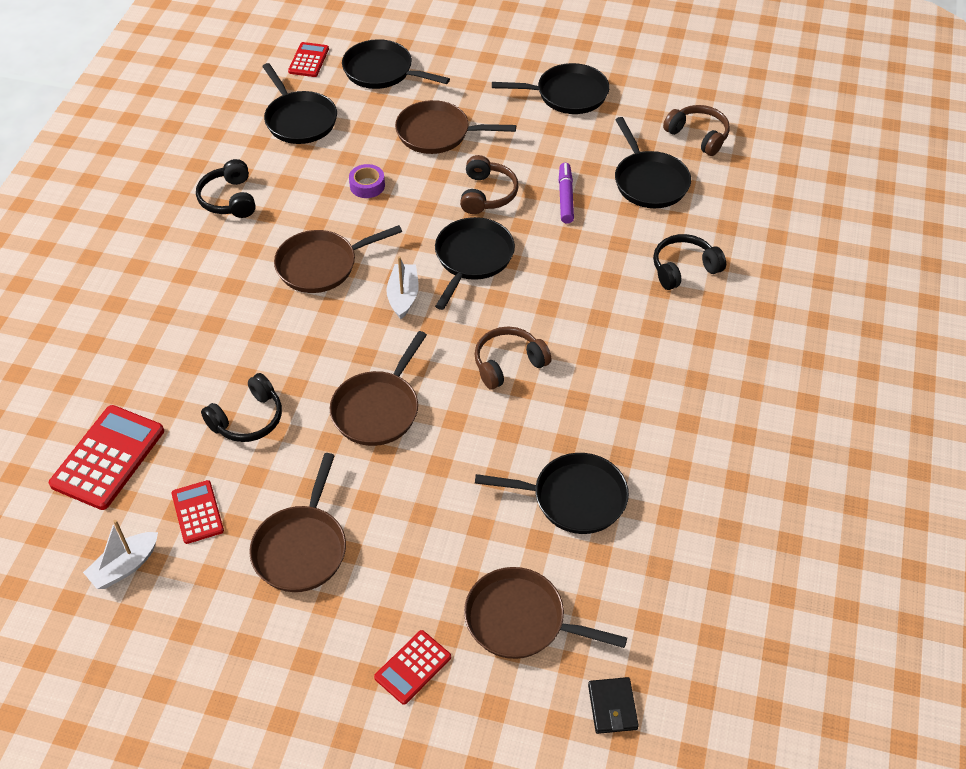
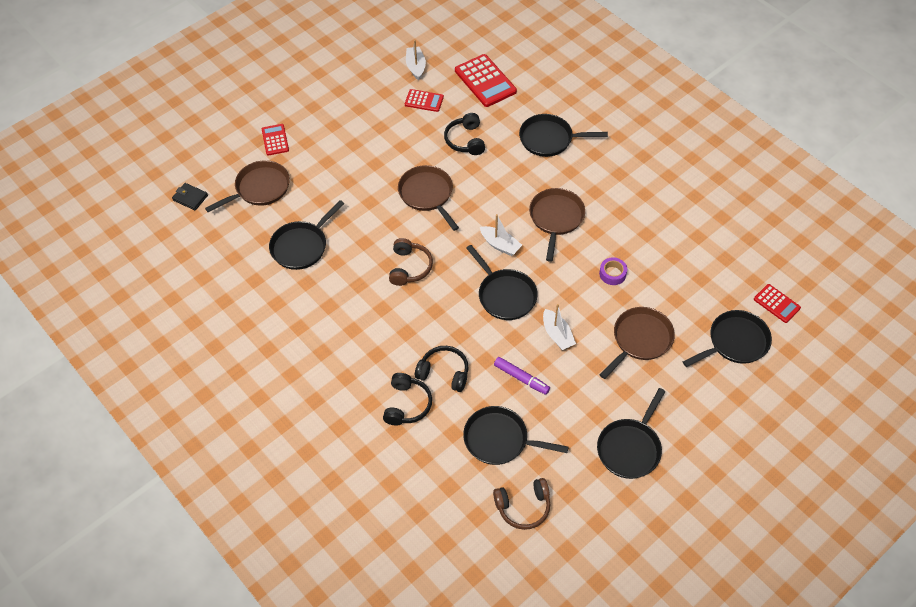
camera: 125 degrees right, 5 degrees up
(229, 199) = (649, 199): black headphones -> black headphones (444, 373)
(299, 120) = (707, 268): black pan -> black pan (549, 139)
(301, 548) = (370, 129): brown pan -> none
(487, 194) = (557, 335): brown headphones -> white boat

